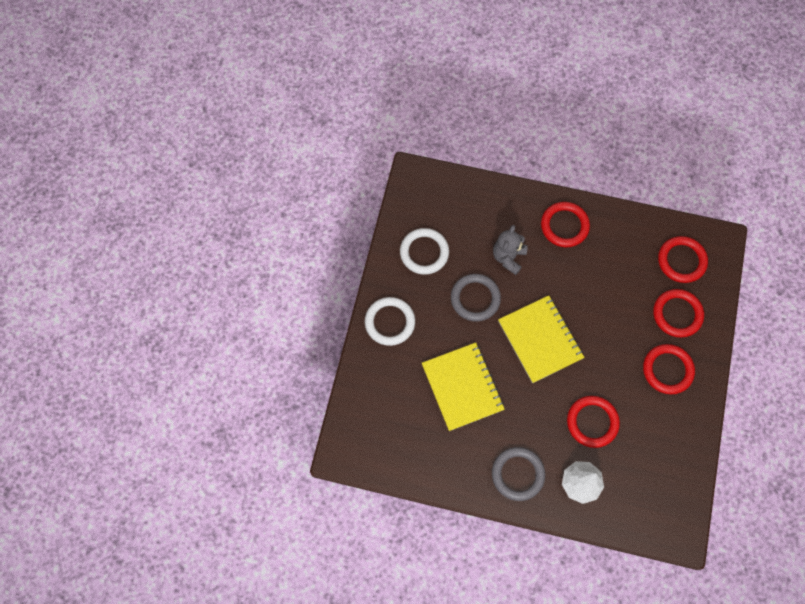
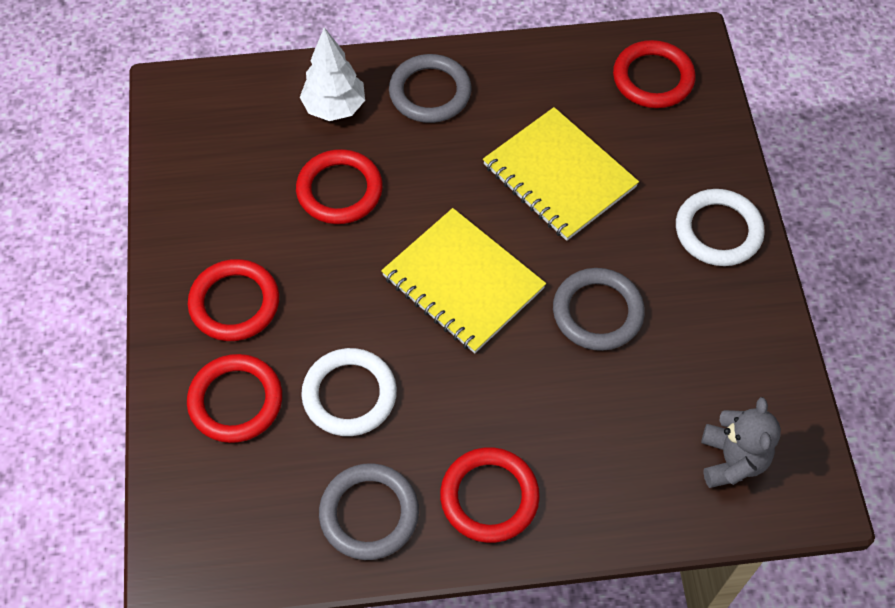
camera: 160 degrees right, 10 degrees down
(424, 252) = (721, 360): white ring -> white ring (349, 395)
(508, 257) = (570, 402): grey teddy bear -> grey teddy bear (732, 460)
(623, 237) = (369, 514): none -> grey ring
(681, 261) = (246, 504): red ring -> red ring (653, 78)

